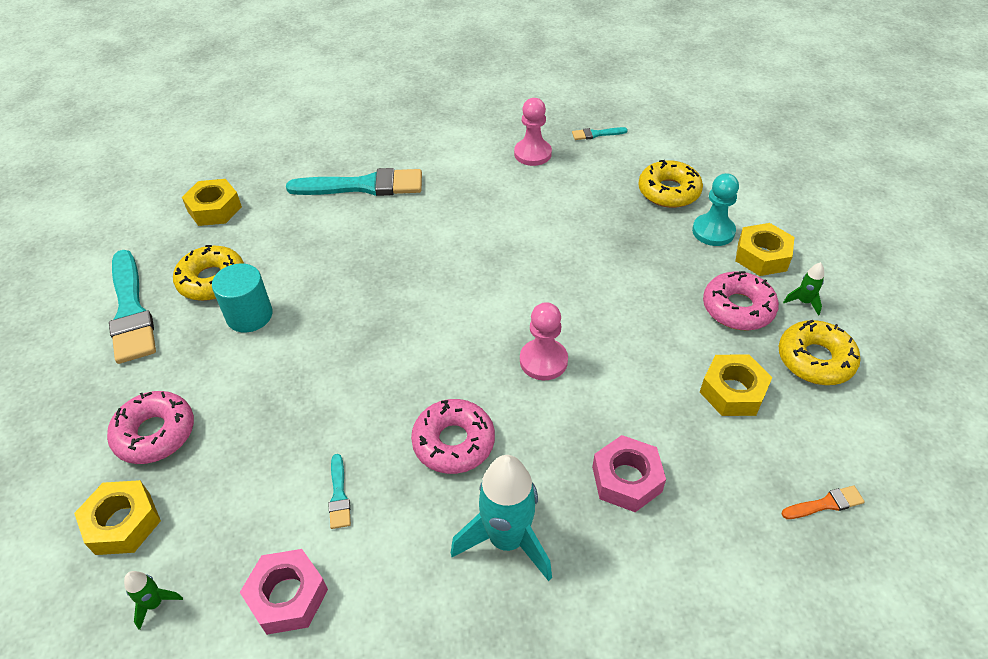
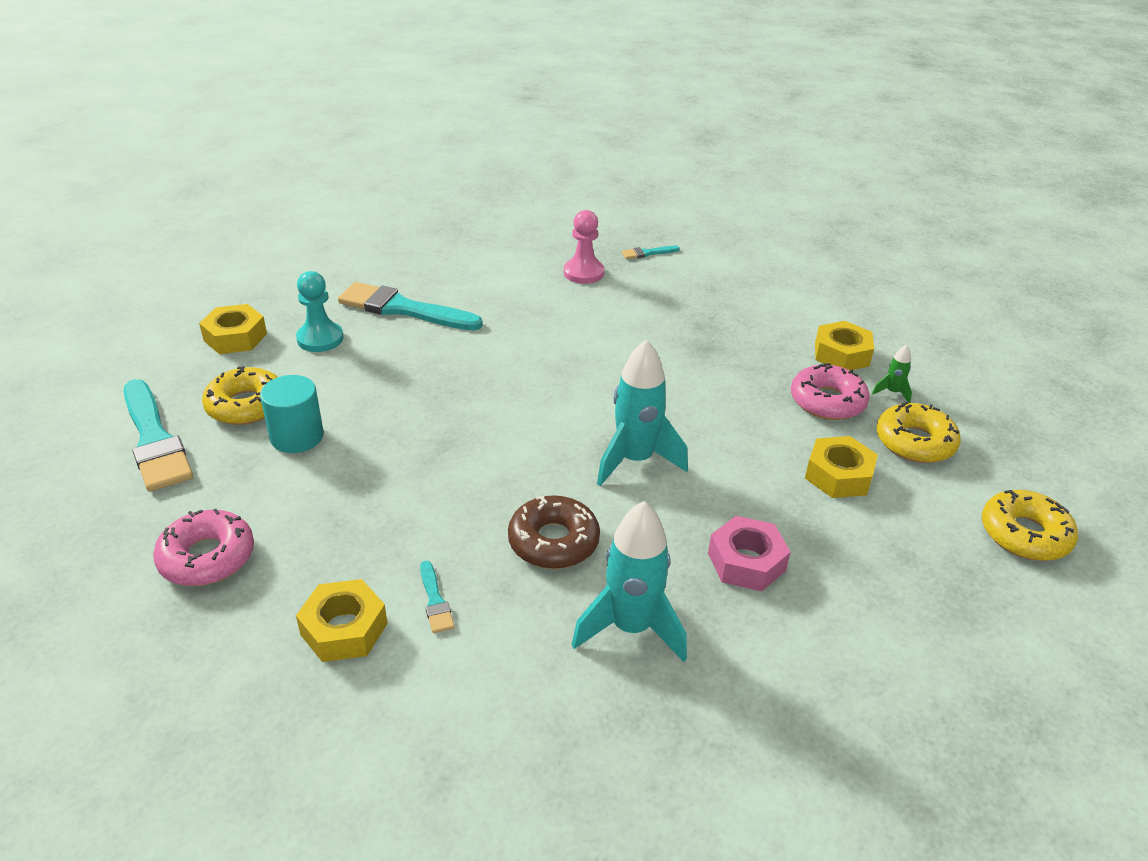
camera: 10 degrees left, 10 degrees down
(123, 523) = (185, 648): yellow nut -> yellow nut (344, 629)
(155, 603) = (240, 724): green rocket -> none
(287, 596) = (395, 702): pink nut -> none
(363, 186) = (403, 309): turquoise brush -> turquoise brush turned 150 degrees counterclockwise
(453, 442) = (553, 541): pink donut -> brown donut
(543, 361) = (635, 460): pink pawn -> turquoise rocket
(669, 191) = (734, 301): yellow donut -> yellow donut (1024, 534)
(713, 231) = (787, 335): turquoise pawn -> turquoise pawn (320, 339)
(825, 504) = (953, 568): orange brush -> none

